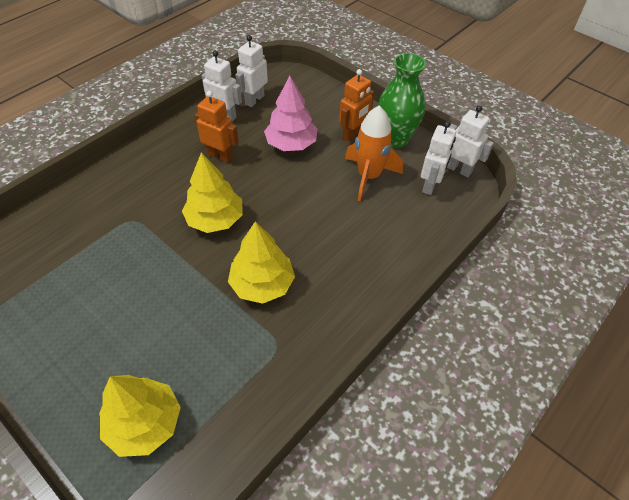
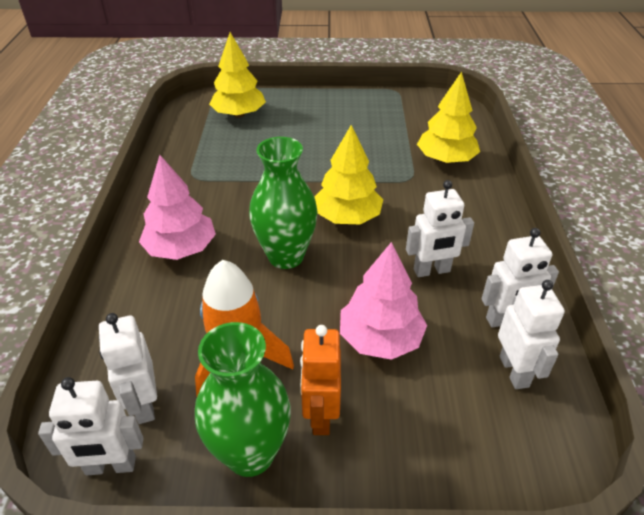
camera: 140 degrees right, 10 degrees down
(220, 156) = (432, 271): orange robot -> white robot
(262, 284) = (246, 200): yellow tree -> yellow tree (446, 159)
(286, 217) = (286, 256): none -> green vase
(346, 270) = (181, 249): none -> pink tree

